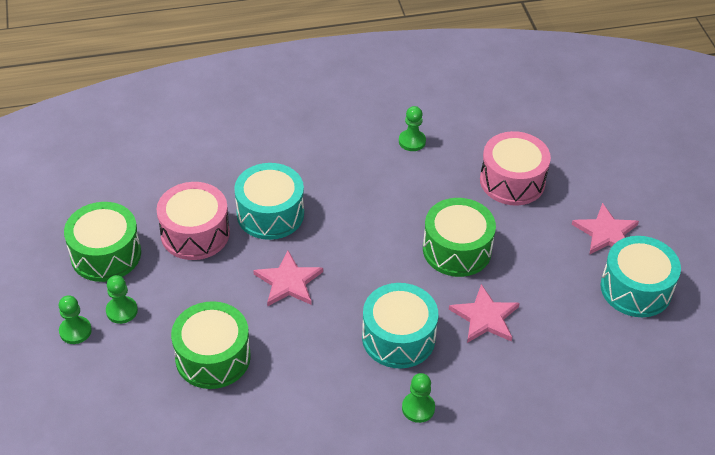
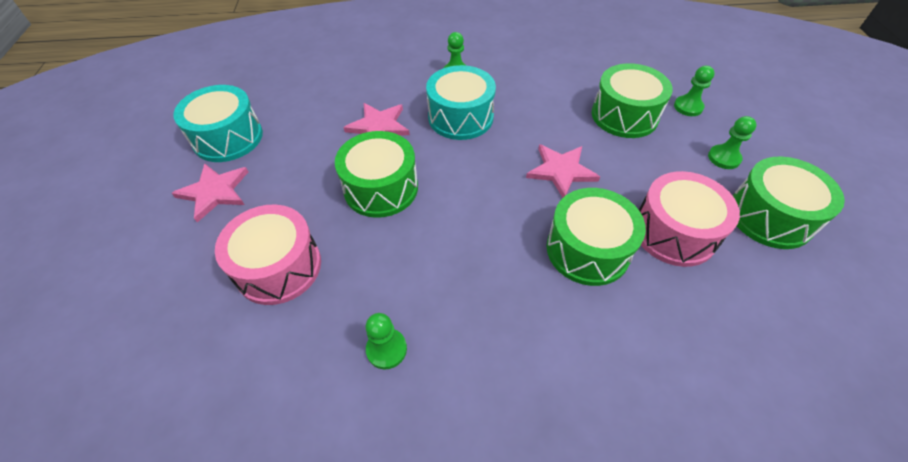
camera: 170 degrees left, 5 degrees up
(75, 331) = (760, 144): green pawn -> green pawn (688, 107)
(270, 214) = (587, 249): turquoise drum -> green drum

